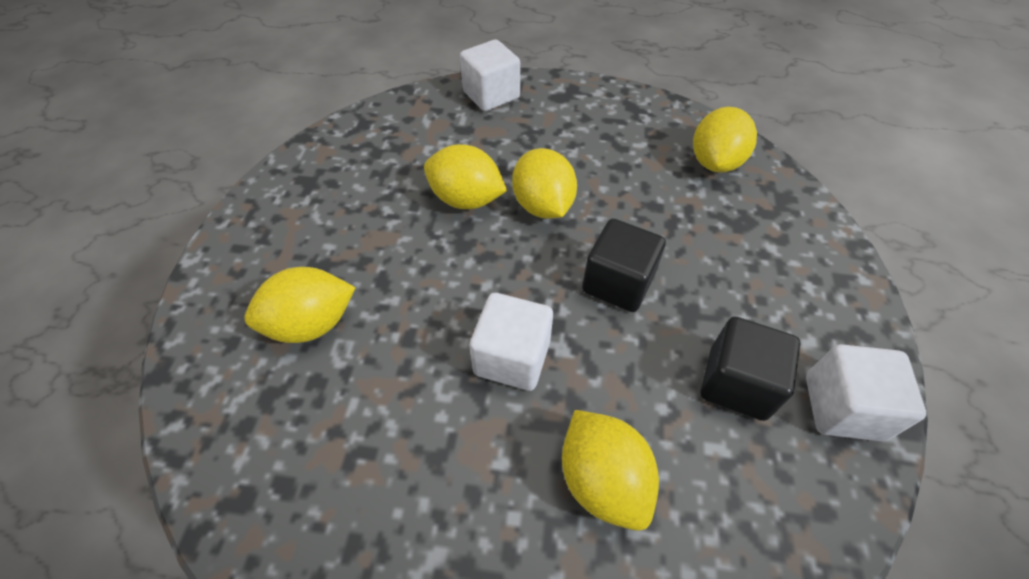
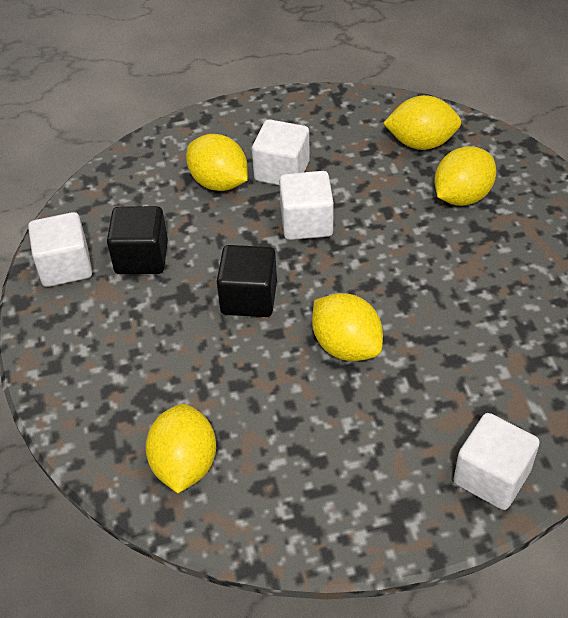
camera: 160 degrees right, 5 degrees down
(466, 199) = (422, 328): yellow lemon -> yellow lemon (421, 143)
(502, 464) = (282, 171): none -> white cube

